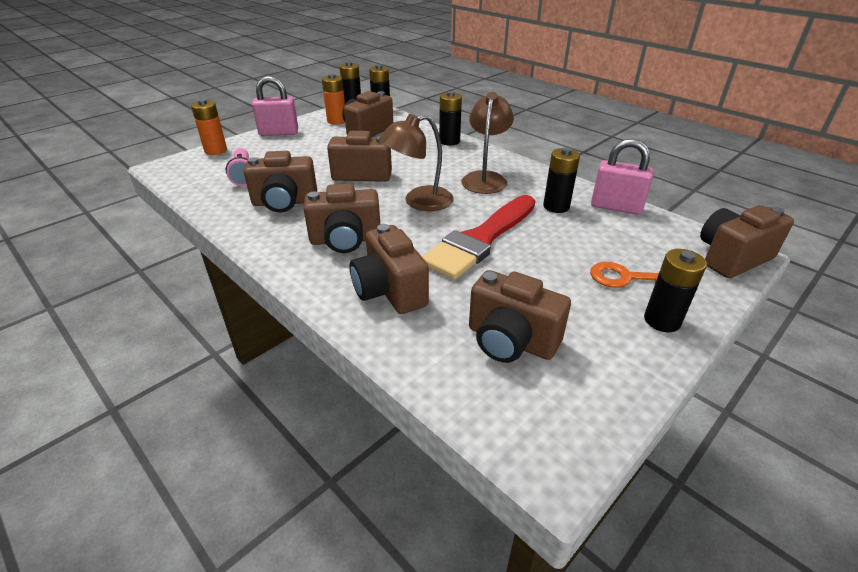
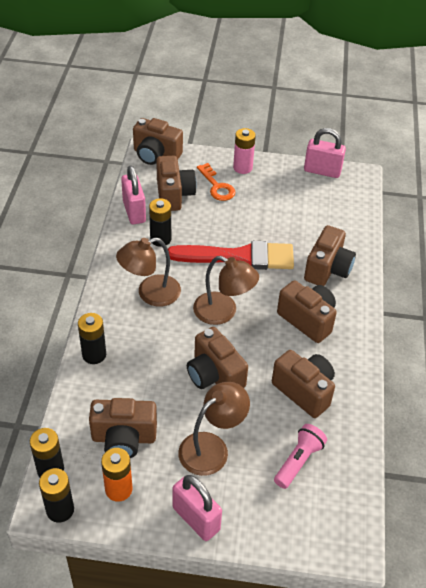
camera: 130 degrees left, 10 degrees up
(216, 150) = (283, 537): orange battery -> none
(311, 152) = (211, 447): none -> brown lamp
(510, 341) = (312, 209): brown camera -> brown camera (174, 195)
(600, 412) = (322, 171): none -> pink padlock
(662, 320) = (242, 167): black battery -> pink battery

